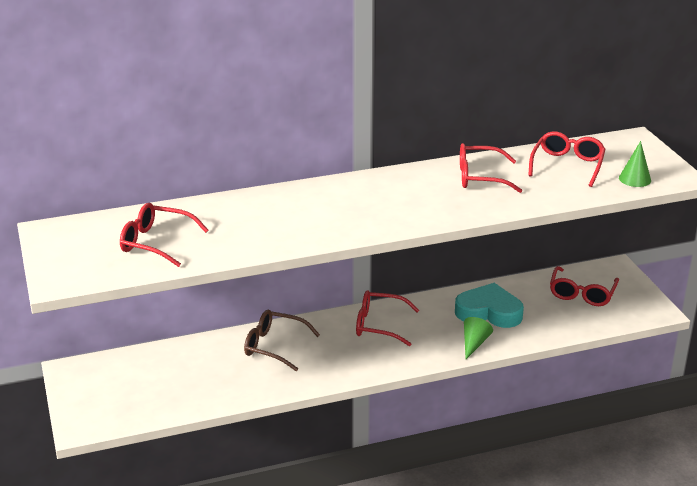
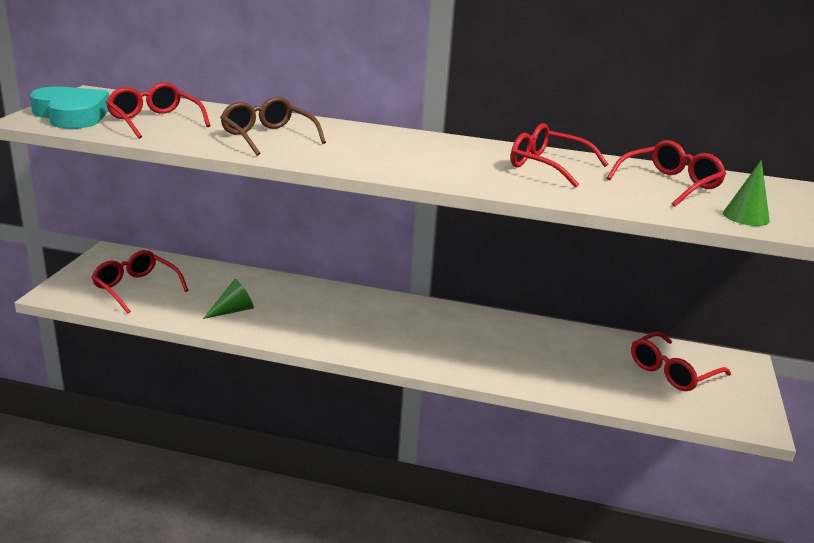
camera: 30 degrees right, 5 degrees down
(274, 346) = (293, 298): brown glasses -> brown glasses (268, 137)
(379, 325) = (412, 318): red glasses -> red glasses (136, 288)
(474, 343) = (491, 370): green cone -> green cone (233, 310)
(489, 312) = (541, 349): turquoise heart -> turquoise heart (71, 115)

